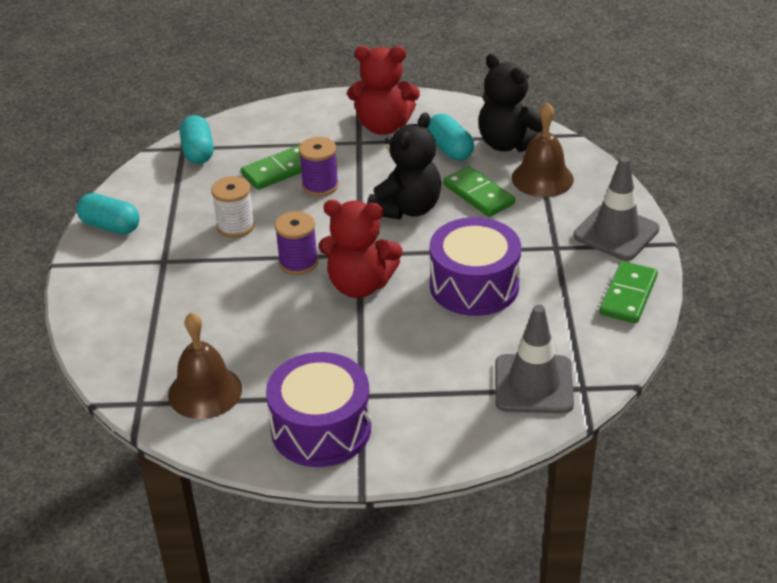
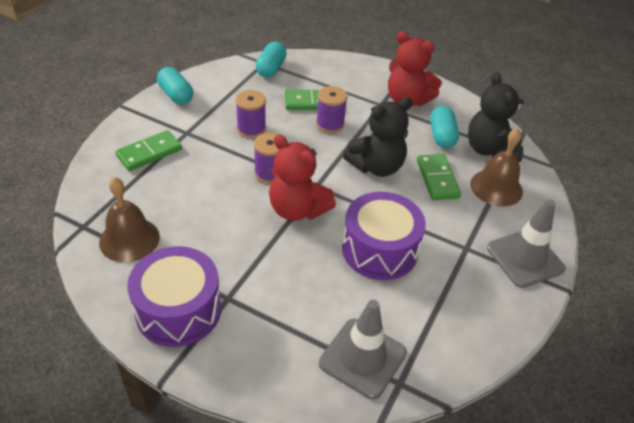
camera: 25 degrees right, 5 degrees up
(235, 226) = (251, 129): white spool -> purple spool
(628, 295) = (497, 318): green domino -> green domino (149, 153)

